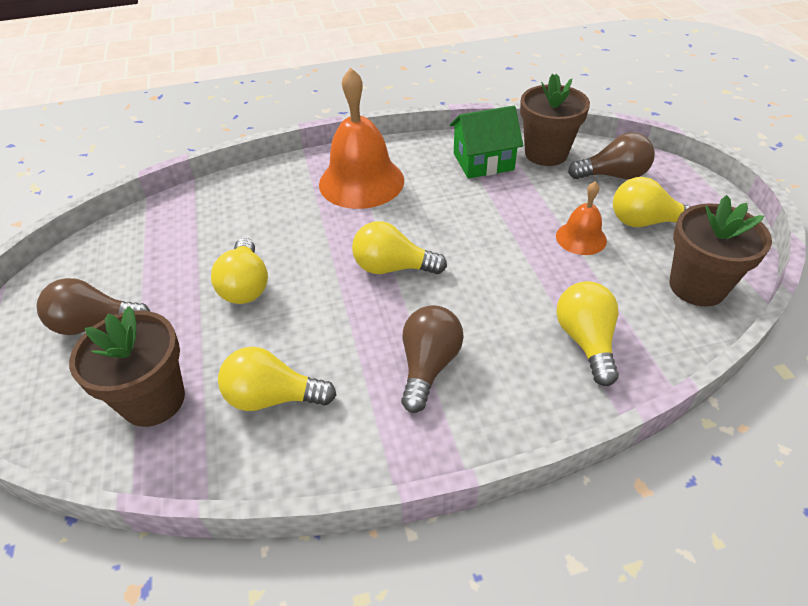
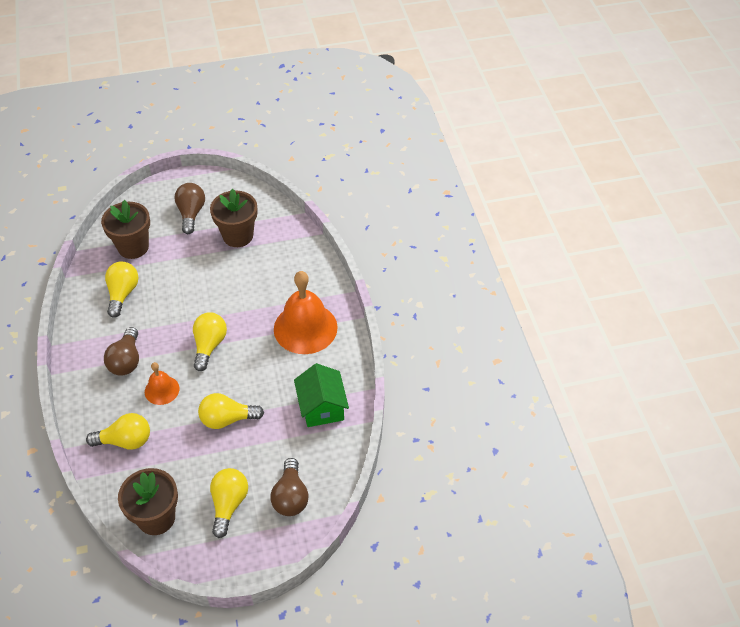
camera: 90 degrees right, 5 degrees up
(246, 286) = (208, 273): yellow light bulb -> yellow light bulb (227, 419)
(428, 366) = (126, 361): brown light bulb -> brown light bulb turned 75 degrees clockwise
(546, 153) = (328, 453): brown flower pot -> brown flower pot (238, 236)
(581, 238) = (218, 457): orange bell -> orange bell (162, 390)

